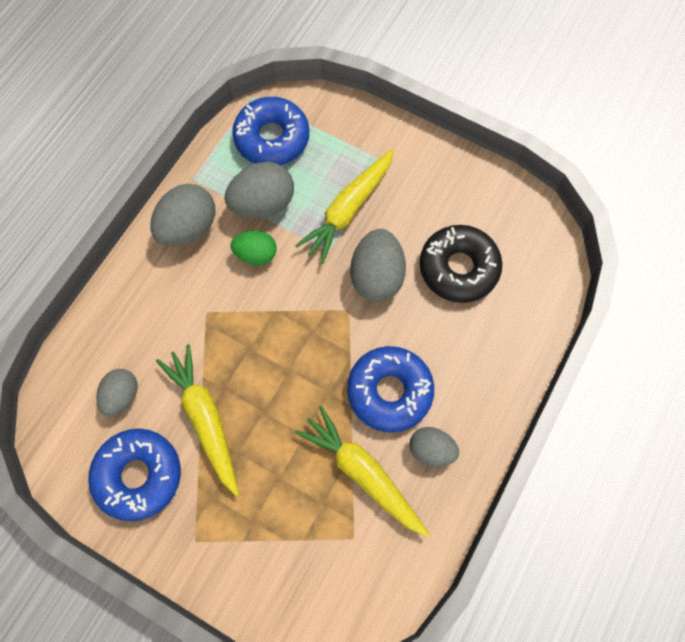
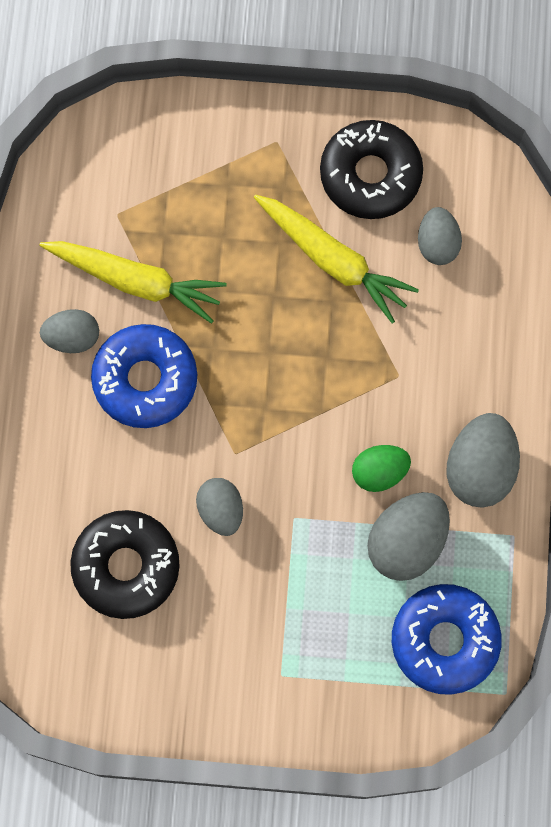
camera: 155 degrees right, 5 degrees up
(138, 475) = (370, 175): blue donut -> black donut
(348, 210) = (296, 583): yellow carrot -> none
(376, 276) = (221, 510): grey egg -> grey egg, size x0.63

